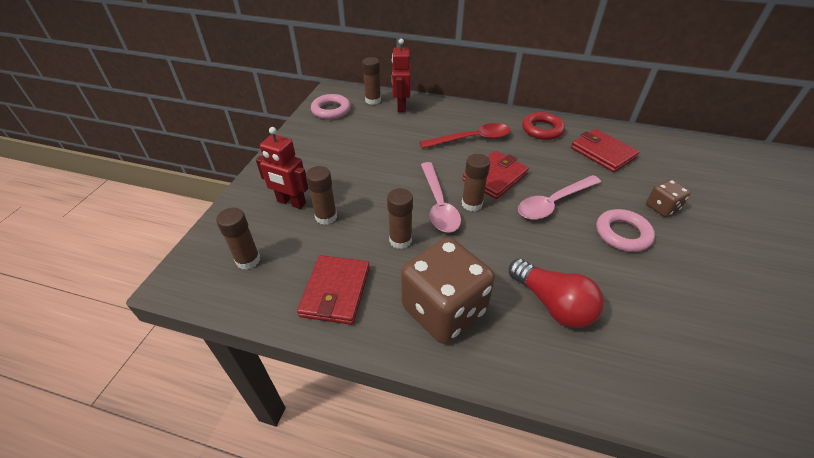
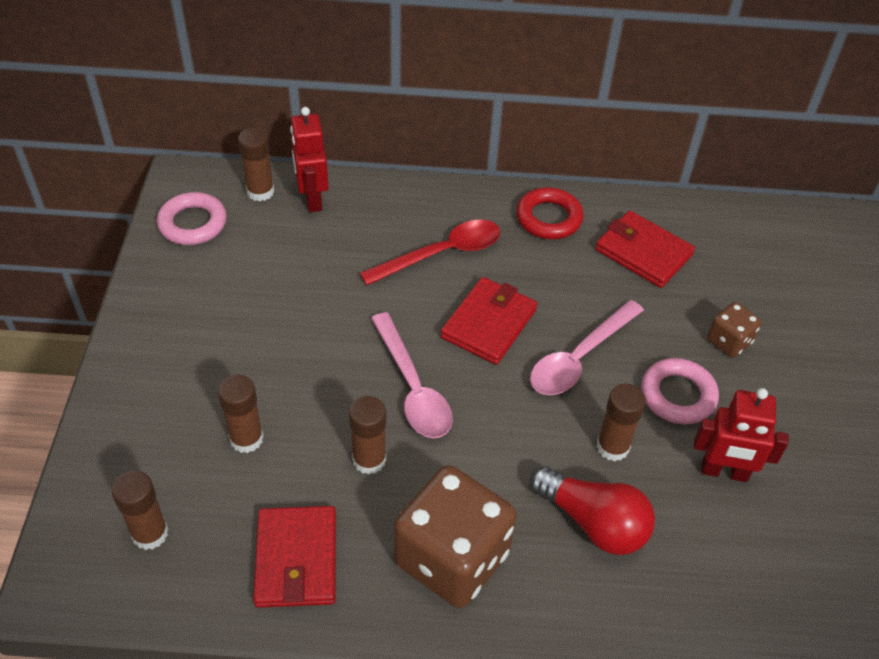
camera: 15 degrees left, 5 degrees up
(291, 202) = (183, 422): red robot -> red robot (724, 472)
(472, 204) = (462, 379): brown glue stick -> brown glue stick (612, 447)

